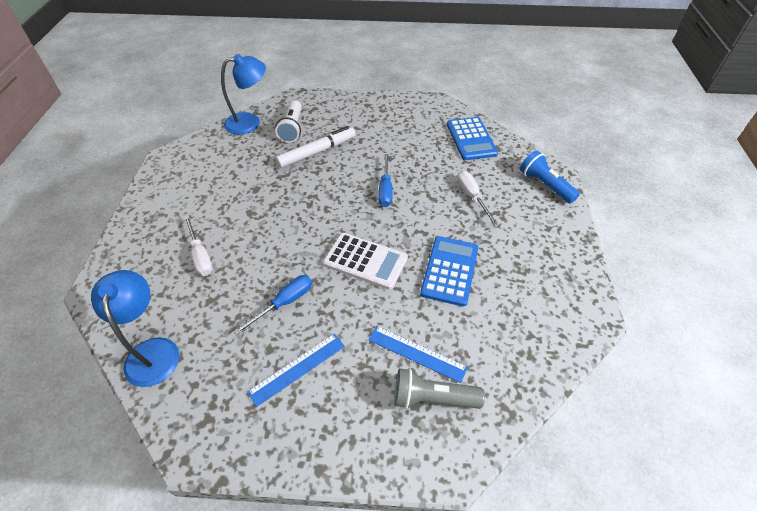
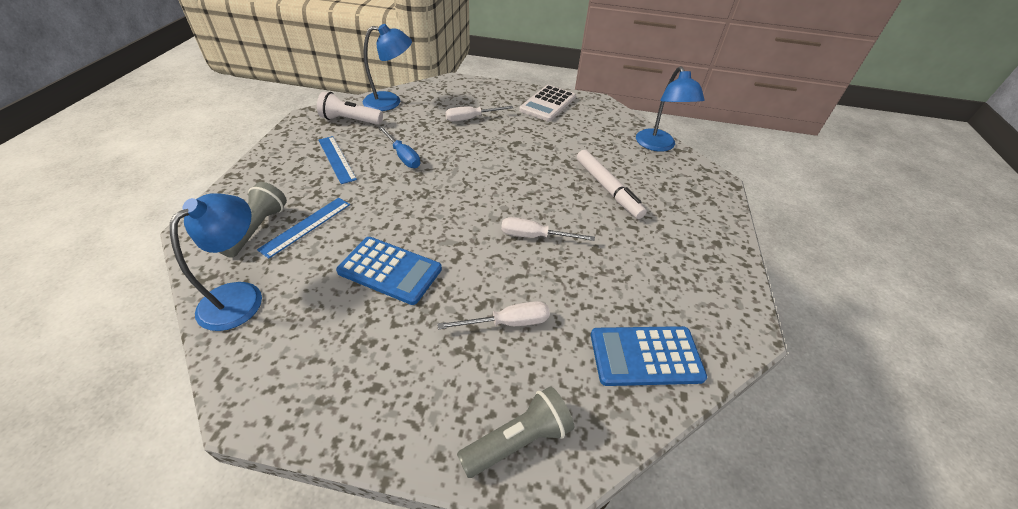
camera: 95 degrees right, 5 degrees down
(292, 129) = (650, 173): white flashlight -> white flashlight (350, 120)
(365, 261) = (430, 207): white calculator -> white calculator (547, 104)
(385, 190) = (535, 236): blue screwdriver -> white screwdriver
(515, 368) = (241, 296): none -> blue lamp
(545, 185) = (518, 440): blue flashlight -> grey flashlight

